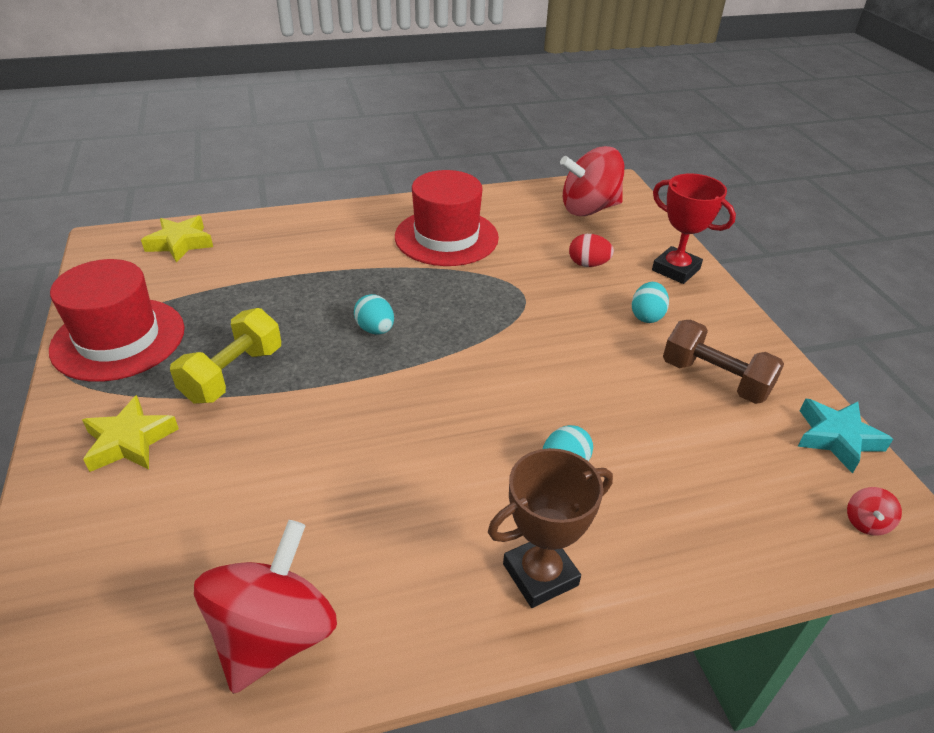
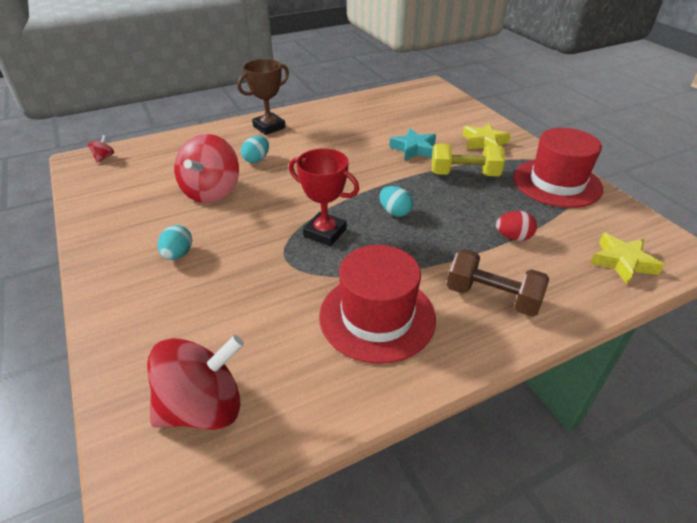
camera: 170 degrees right, 0 degrees up
(233, 374) = (464, 174): yellow dumbbell -> yellow dumbbell turned 75 degrees clockwise
(274, 635) = (367, 105): red spinning top -> red spinning top (212, 192)
(588, 264) = (220, 304): red egg -> red egg (513, 237)
(676, 270) = (126, 313): red trophy -> red trophy (325, 233)
(715, 379) = (145, 213): brown dumbbell -> brown dumbbell (492, 297)
(836, 438) = (85, 190): turquoise star -> turquoise star (414, 149)

